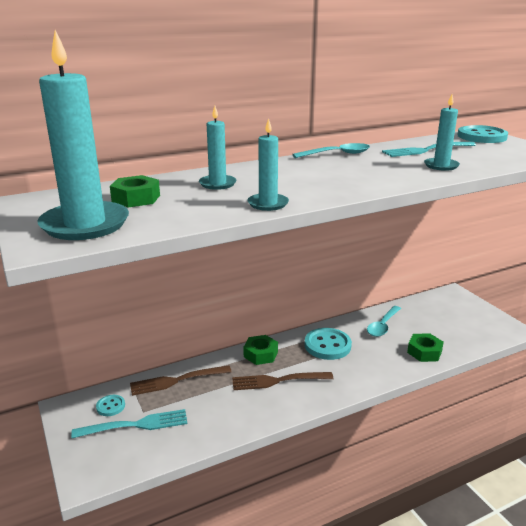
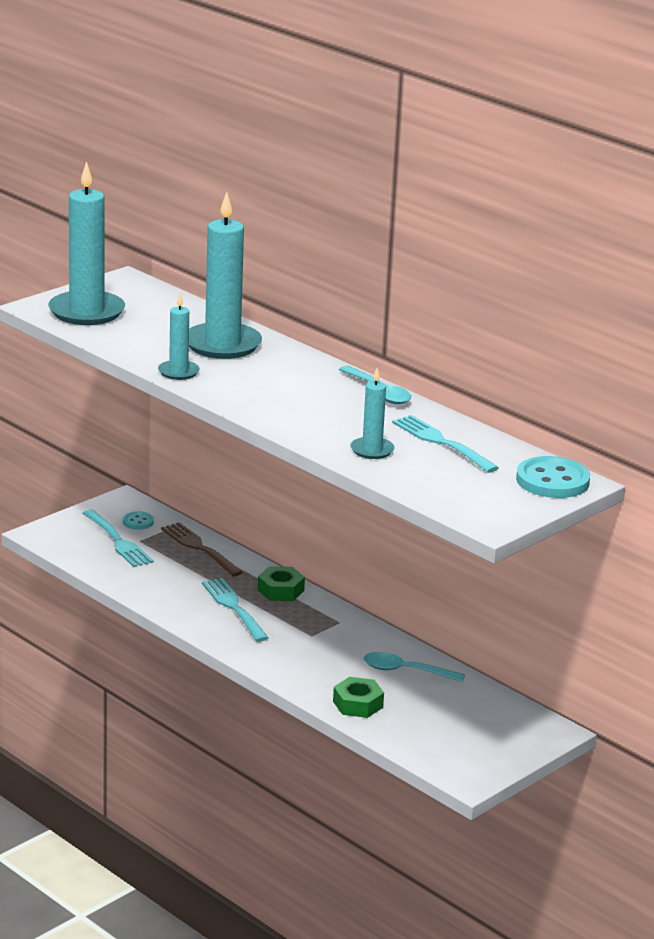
camera: 70 degrees right, 0 degrees up
(136, 198) = (158, 318): green nut -> none
(217, 184) = (222, 345): turquoise candle -> turquoise candle, size x1.93
(278, 380) = (234, 608): brown fork -> turquoise fork
(327, 345) = (329, 633): turquoise button -> none

